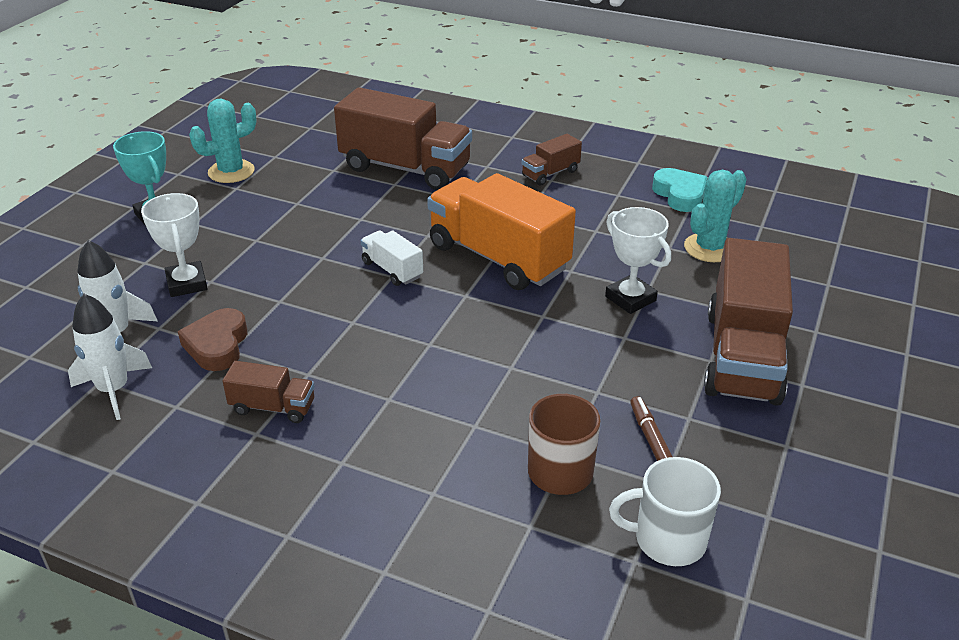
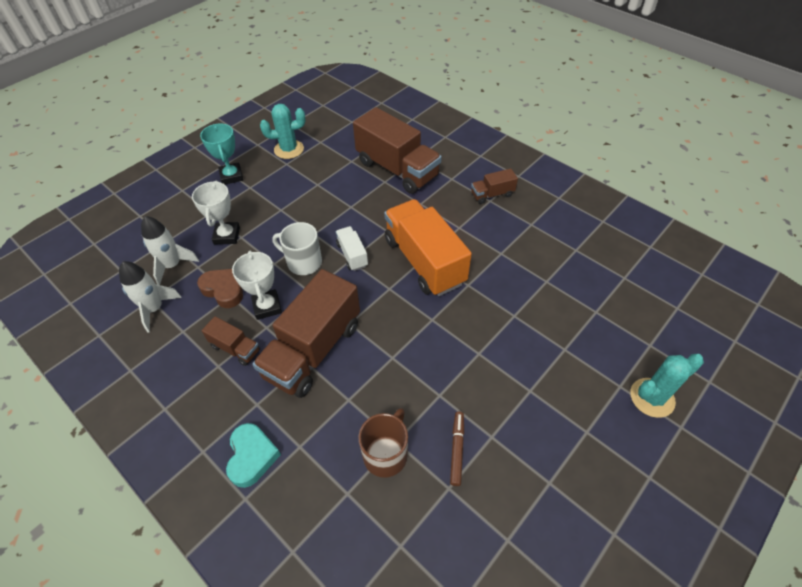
camera: 20 degrees right, 15 degrees up
(217, 345) = (224, 290): brown heart -> brown heart turned 105 degrees clockwise
(630, 299) = (498, 320): white trophy -> white trophy (267, 307)
(668, 540) = (430, 536): white mug -> white mug (303, 262)
(680, 195) = (576, 234): turquoise heart -> turquoise heart (252, 456)
(709, 248) = (575, 289): turquoise cactus -> turquoise cactus (652, 397)
(742, 356) = (554, 393): brown truck -> brown truck (313, 350)

